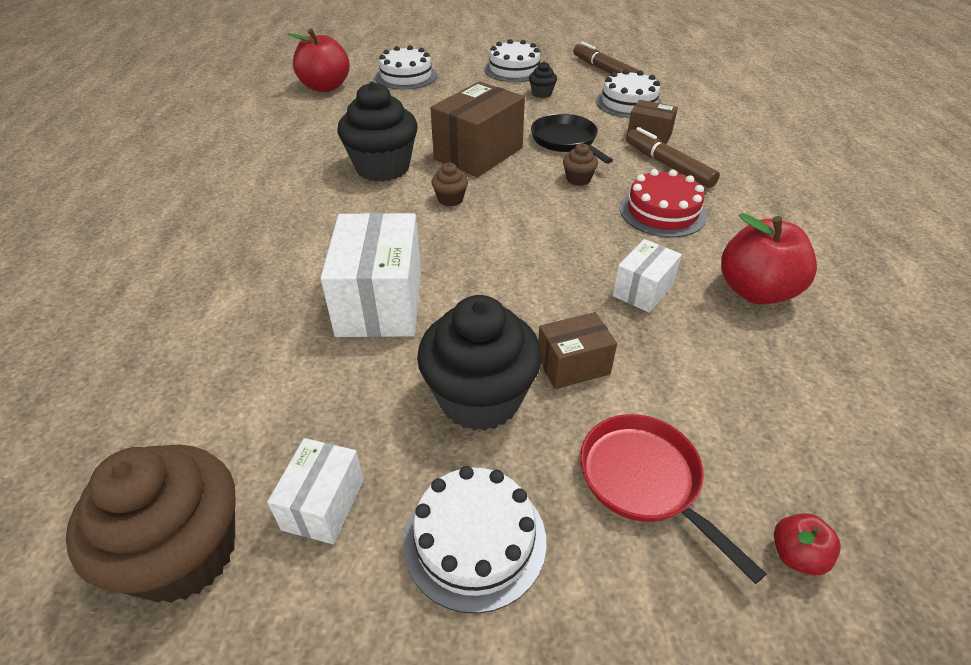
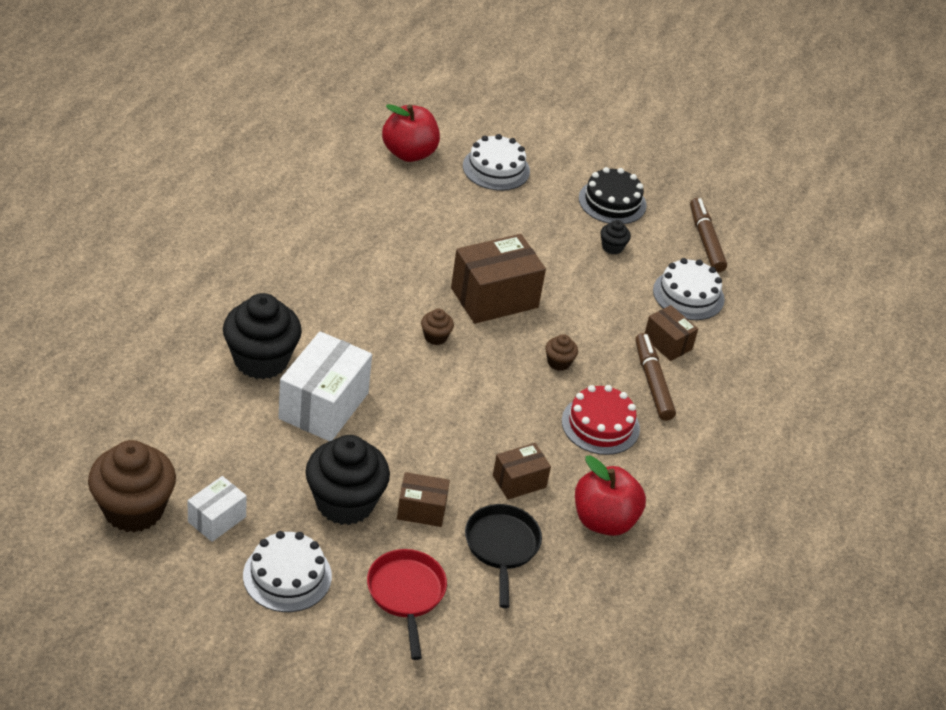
camera: 20 degrees right, 0 degrees up
(383, 168) = (401, 279): black cupcake -> black cupcake (261, 360)
(514, 69) = (612, 202): white cake -> black cake
(566, 141) = (584, 316): black pan -> black pan (502, 547)
(643, 290) = (519, 481): white box -> brown box
(796, 555) = (457, 667): red apple -> none

